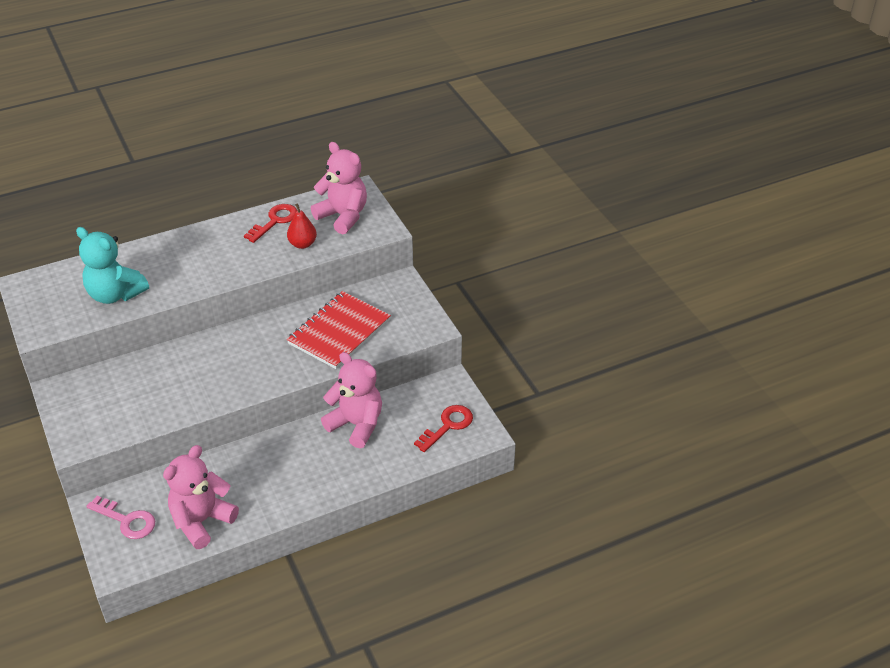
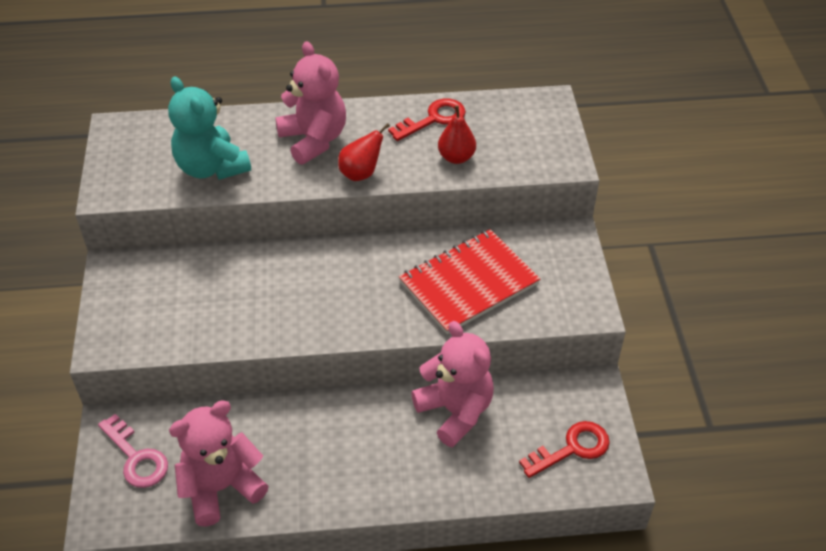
camera: 20 degrees right, 5 degrees up
(235, 271) = (361, 173): none -> red pear
(343, 216) = (519, 132): pink teddy bear -> pink teddy bear (314, 140)

